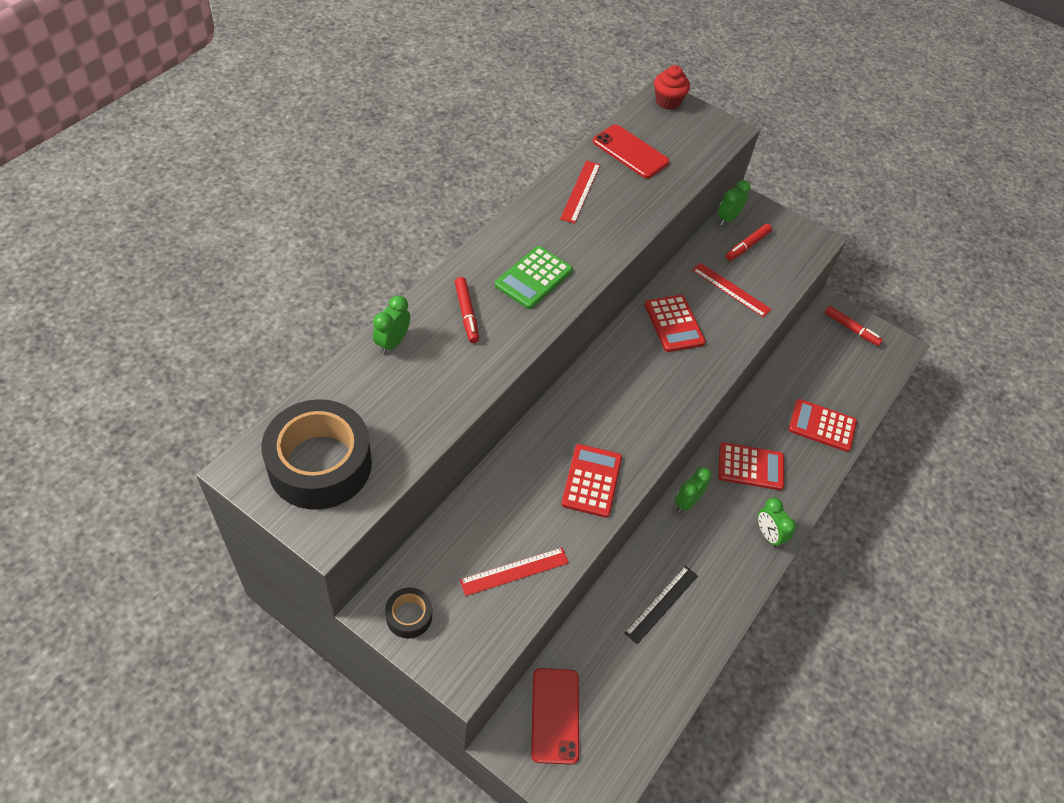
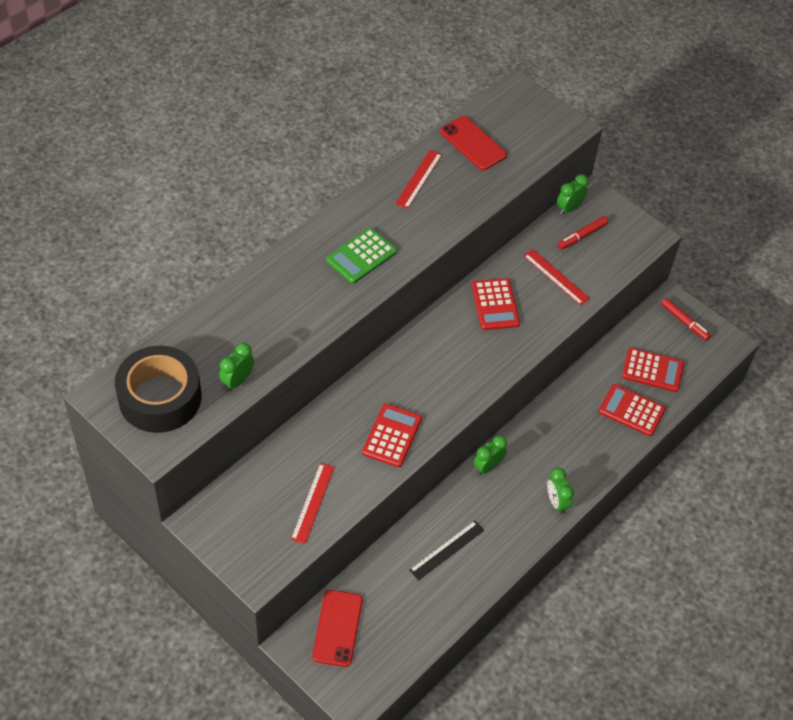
camera: 10 degrees right, 0 degrees up
(392, 343) = (231, 303): green clock -> green clock (237, 381)
(409, 616) = (221, 528): black tape -> none
(466, 313) = (298, 283): red marker -> none
(514, 571) = (312, 502): red ruler -> red ruler turned 60 degrees counterclockwise
(667, 102) = (519, 95): red cupcake -> none
(750, 467) = (554, 441): red calculator -> red calculator (652, 370)

